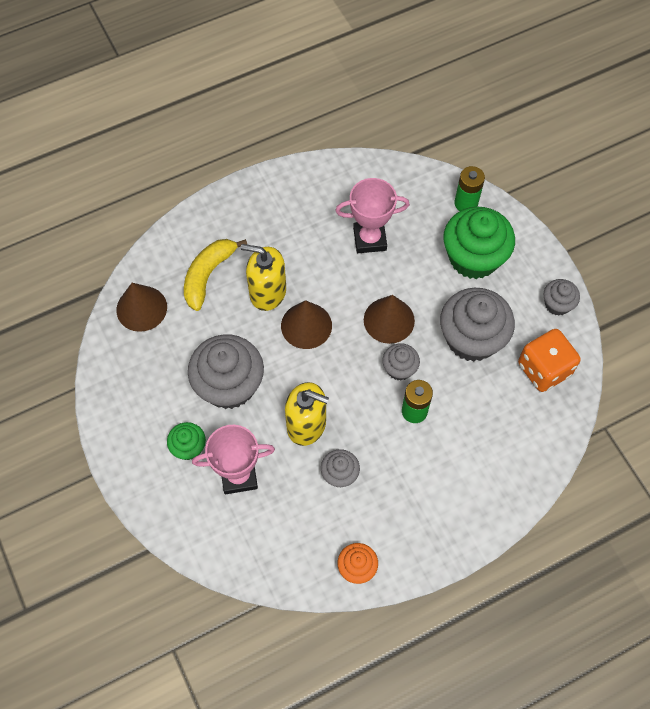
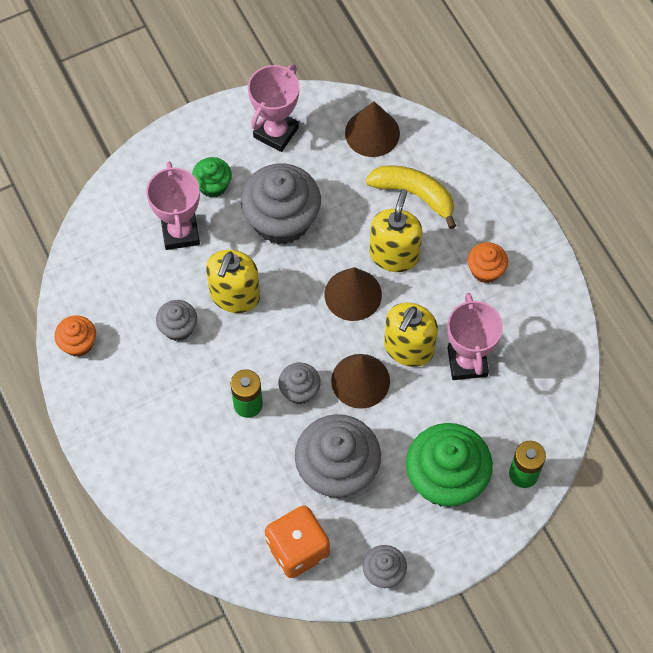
camera: 90 degrees right, 0 degrees up
(134, 391) = (276, 132): none -> pink trophy
(284, 223) = (485, 270): none -> orange cupcake
(357, 282) = (408, 348): none -> yellow soap dispenser

